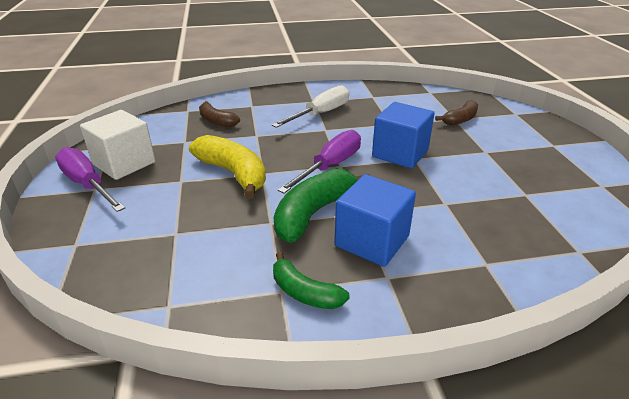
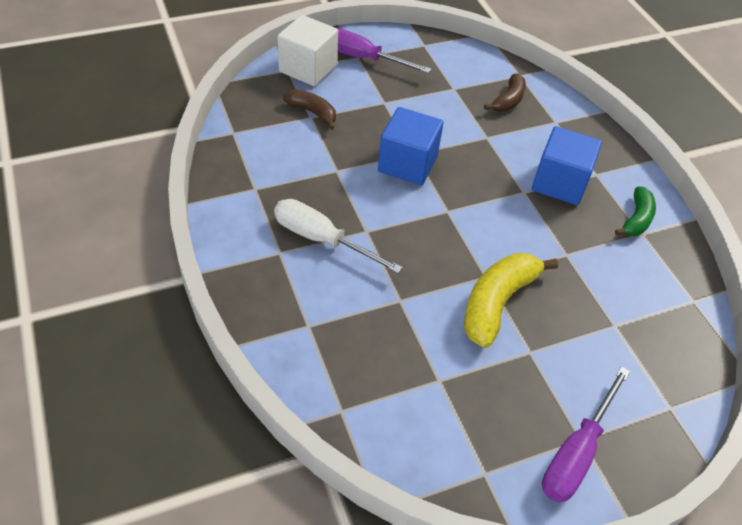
camera: 105 degrees left, 15 degrees up
(124, 163) = (517, 432): white cube -> white cube (308, 68)
(217, 121) = (370, 357): brown banana -> brown banana (508, 100)
(313, 213) = (539, 224): green banana -> none
(330, 166) = (452, 219): purple screwdriver -> purple screwdriver (362, 58)

